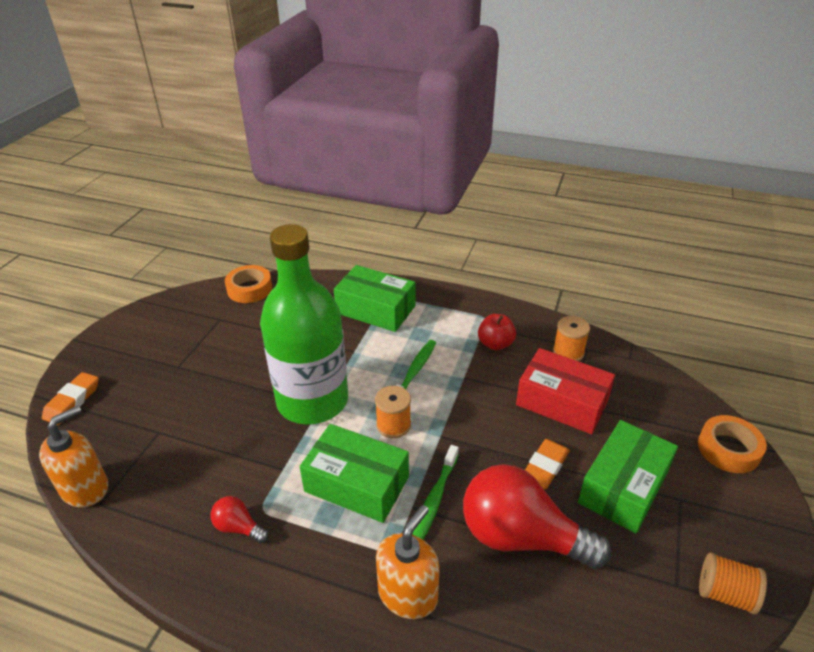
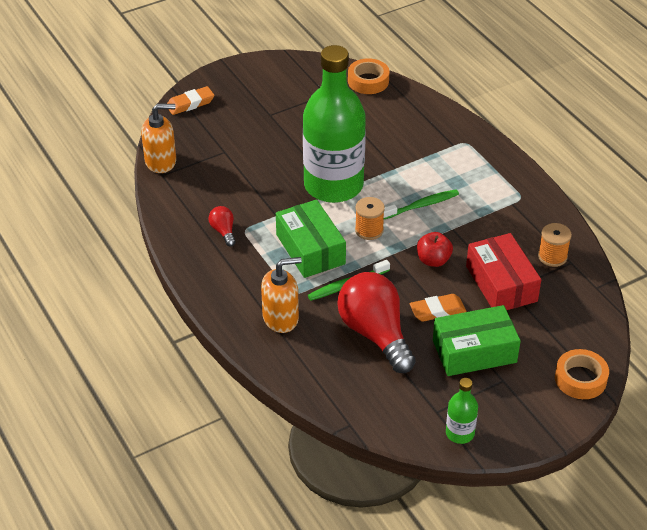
camera: 40 degrees right, 5 degrees up
(376, 309) = (444, 146): green box -> none
(495, 344) = (504, 220): red apple -> red apple (433, 260)
(725, 593) = (460, 433): orange spool -> green bottle

